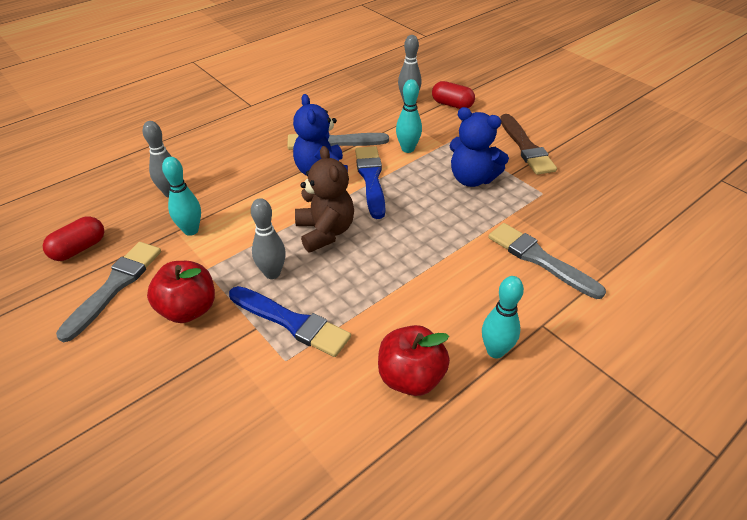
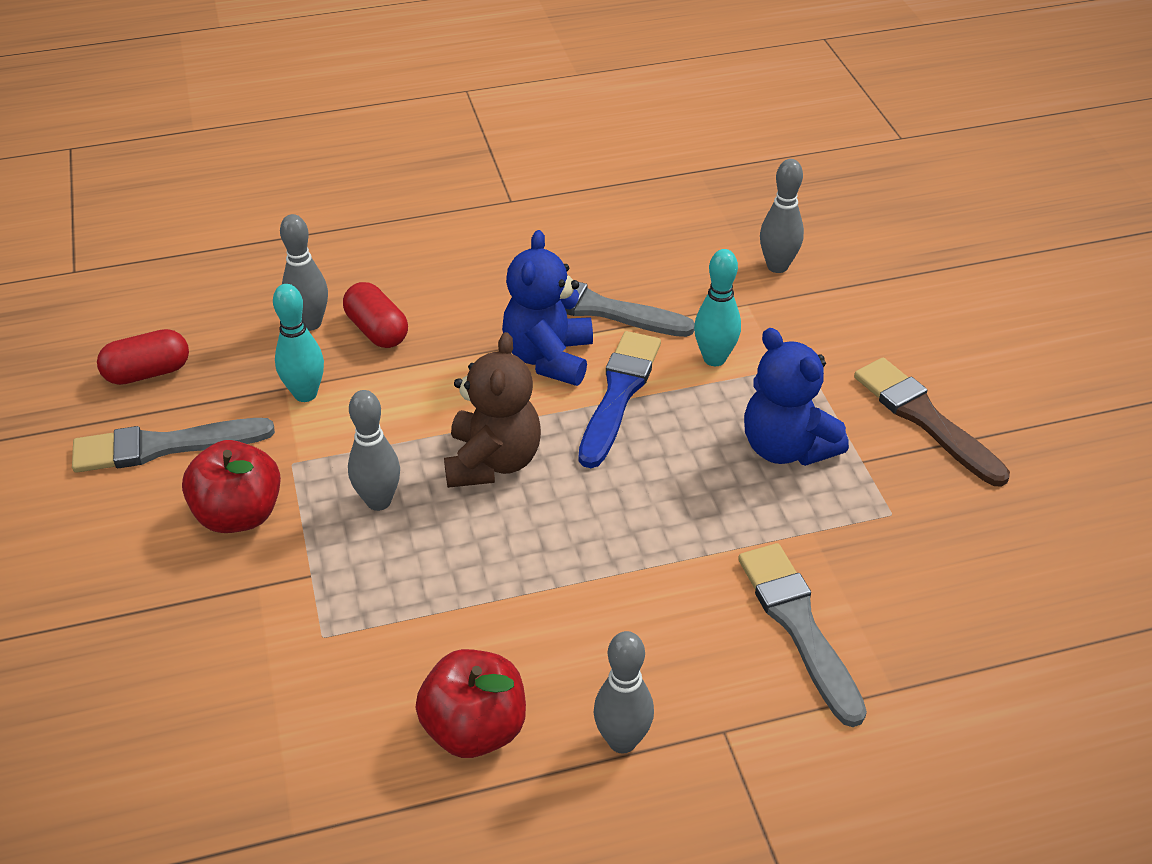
camera: 25 degrees right, 0 degrees up
(114, 286) = (164, 446): grey brush -> grey brush turned 150 degrees counterclockwise
(291, 322) = (362, 585): blue brush -> none
(452, 105) = (850, 296): red capsule -> red capsule (377, 330)
(495, 351) = (622, 741): turquoise bowling pin -> grey bowling pin
(526, 147) = (925, 419): brown brush -> brown brush turned 135 degrees clockwise

